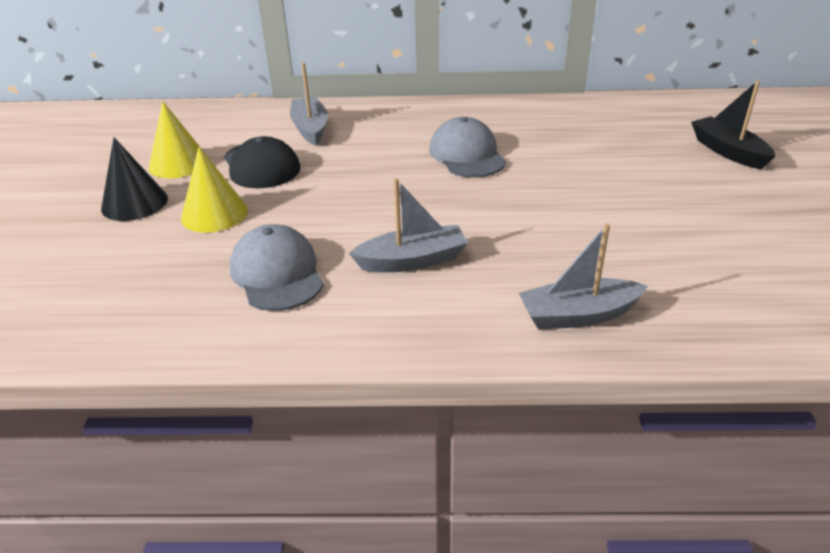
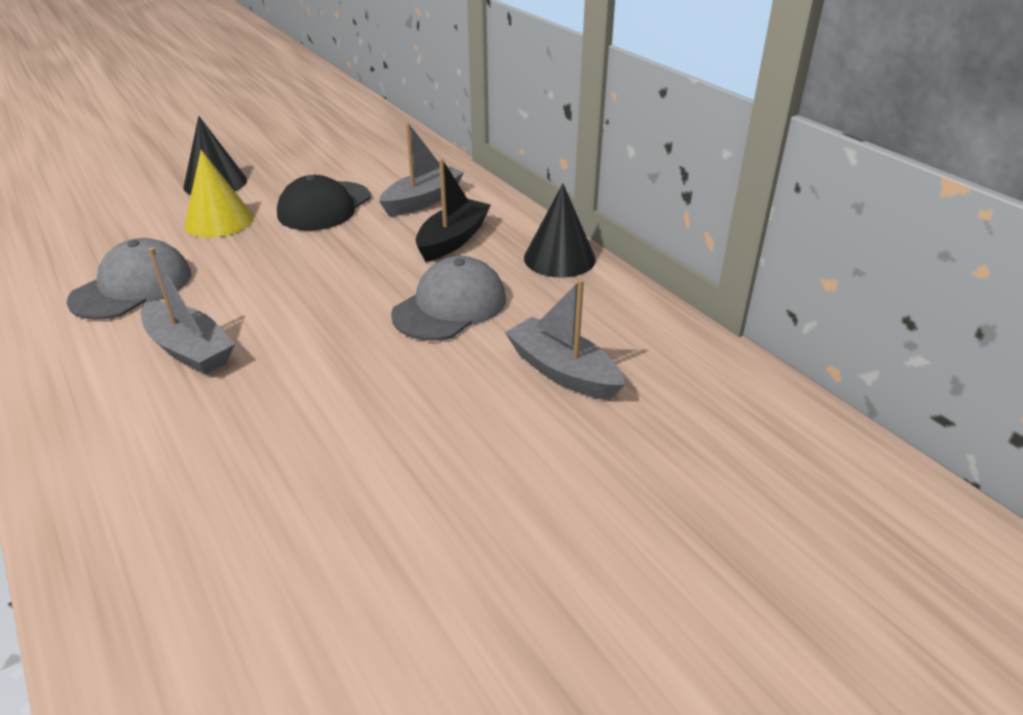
camera: 55 degrees right, 0 degrees up
(179, 163) = (297, 172): yellow cone -> none
(451, 109) = (559, 258): none -> black cone
(578, 315) = (124, 500): grey boat -> grey boat (563, 371)
(728, 151) = (690, 535): black boat -> black boat (452, 240)

